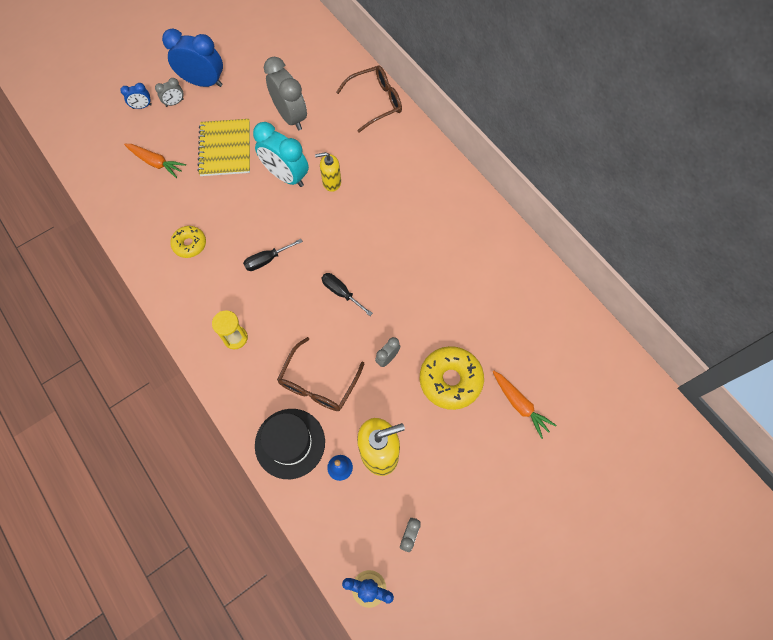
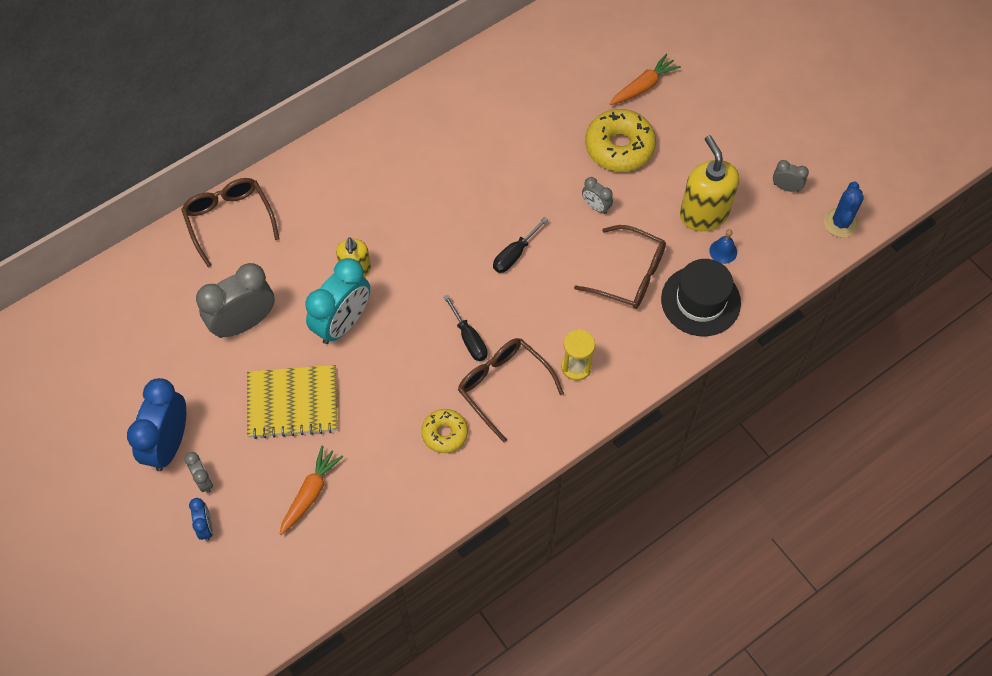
camera: 90 degrees left, 5 degrees down
(224, 284) = (503, 386): none -> brown glasses

